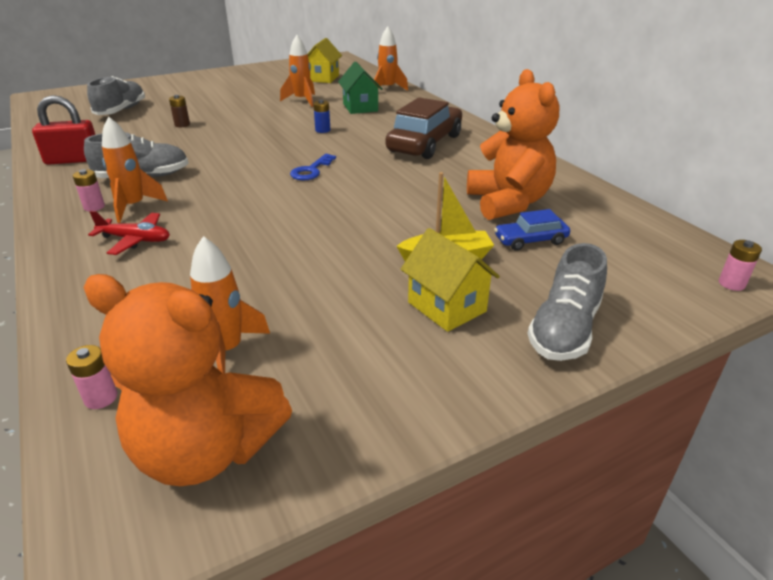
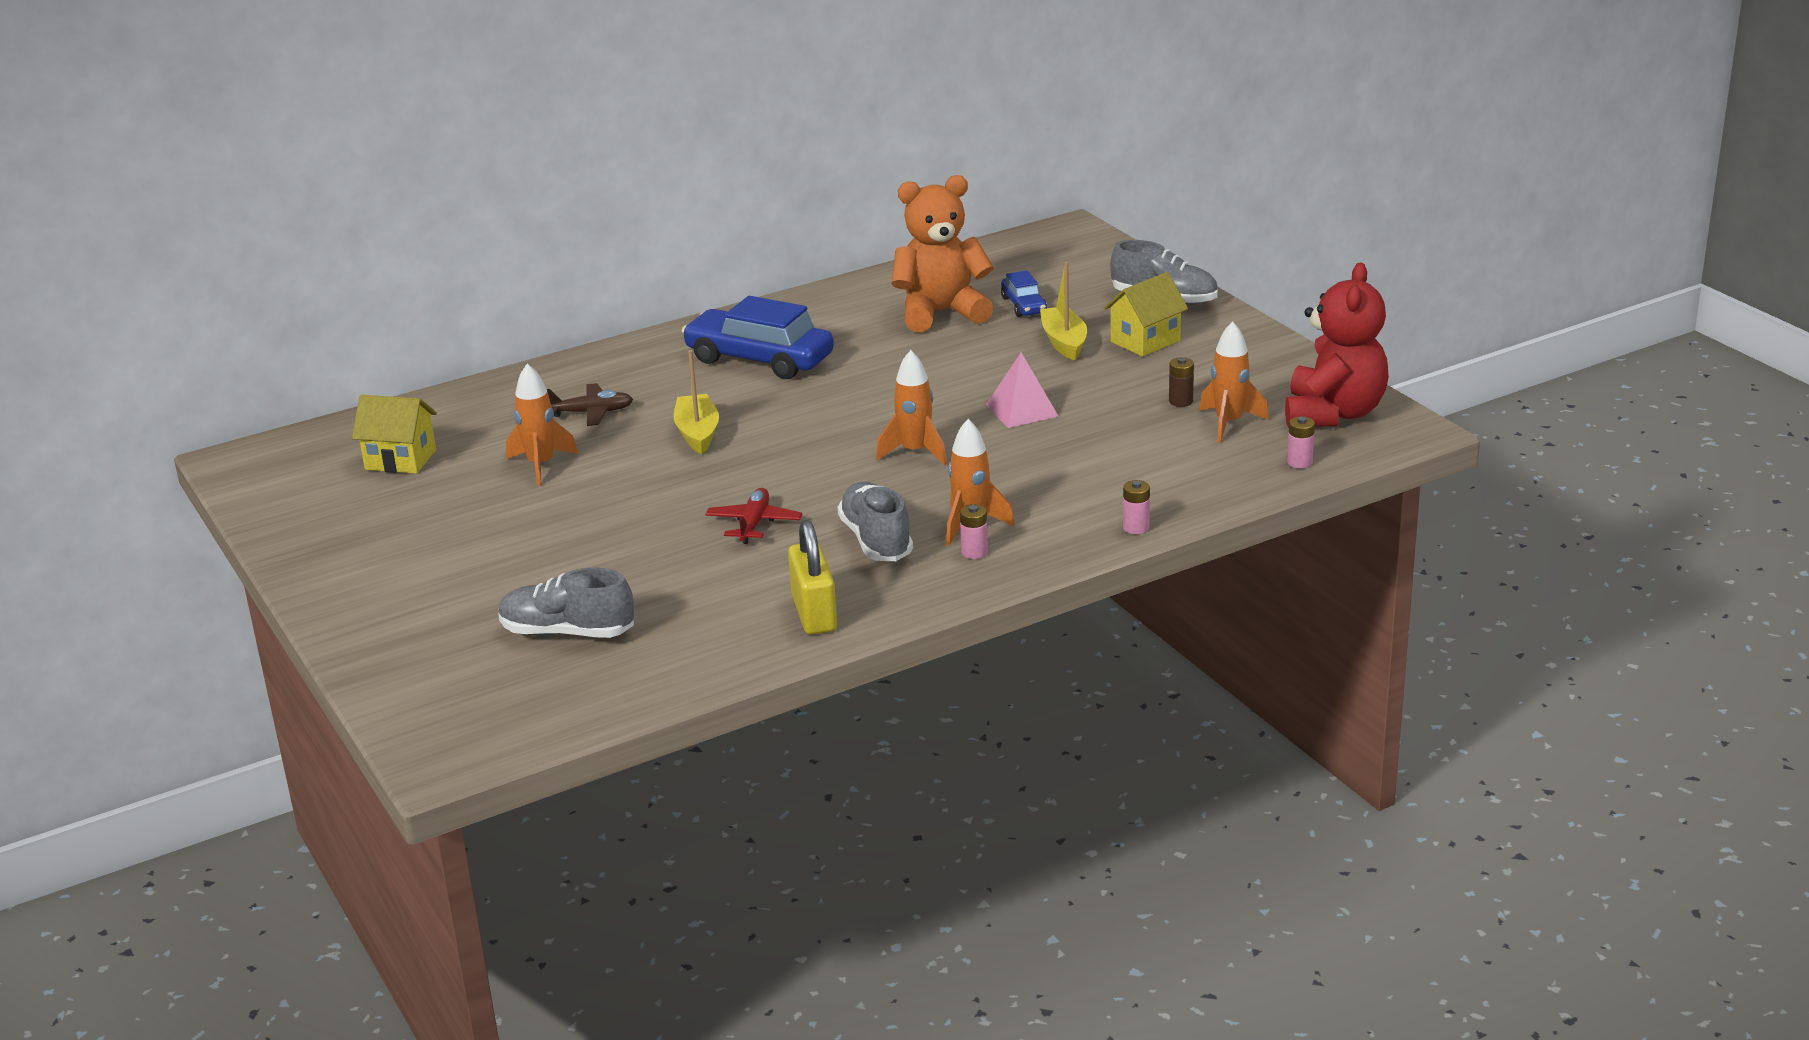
camera: 90 degrees left, 5 degrees down
(73, 160) = (814, 613): red padlock -> yellow padlock
(135, 240) = (1054, 505): red plane -> red plane (754, 524)
(182, 125) = (657, 554): brown battery -> brown battery (1181, 401)
(207, 450) = (1333, 414): orange teddy bear -> red teddy bear
(310, 232) = (1022, 410): none -> pink pyramid
(311, 170) = (854, 426): blue key -> none
(322, 130) = (697, 433): blue battery -> yellow boat
(360, 107) = (591, 413): green house -> brown plane
(387, 89) = (489, 396): orange rocket -> orange rocket (915, 452)
(425, 143) = (759, 359): brown car -> blue car
(731, 284) = (1085, 235): pink battery -> pink battery (1136, 528)

